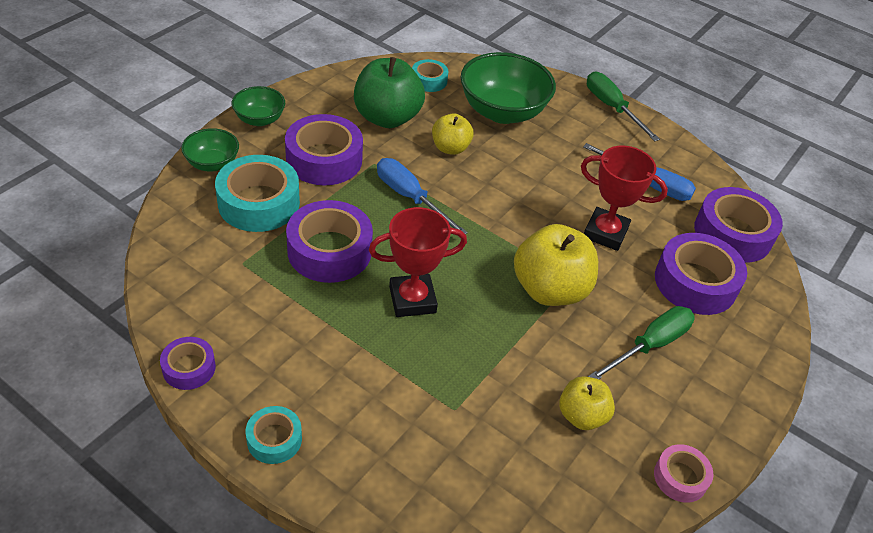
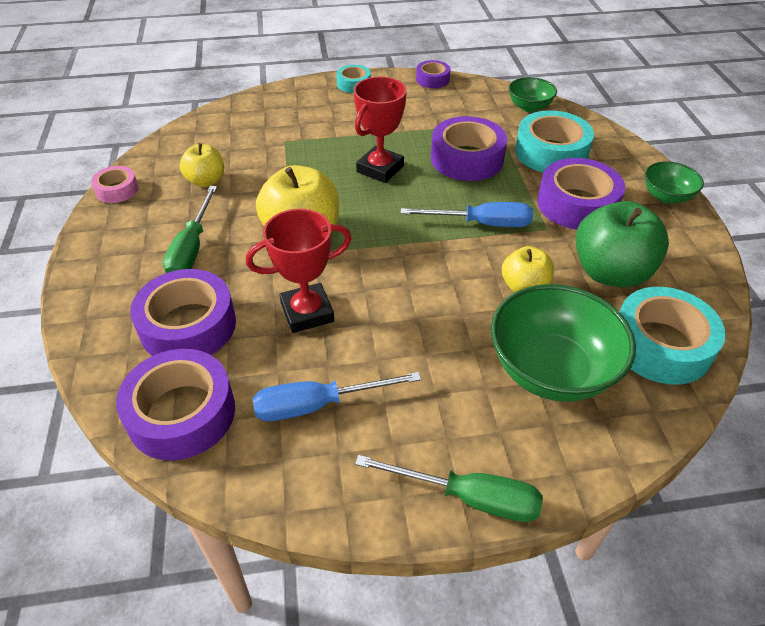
camera: 140 degrees right, 0 degrees up
(212, 163) = (619, 152): green bowl -> green bowl (529, 107)
(429, 80) = (660, 345): turquoise tape -> turquoise tape, size x1.86

